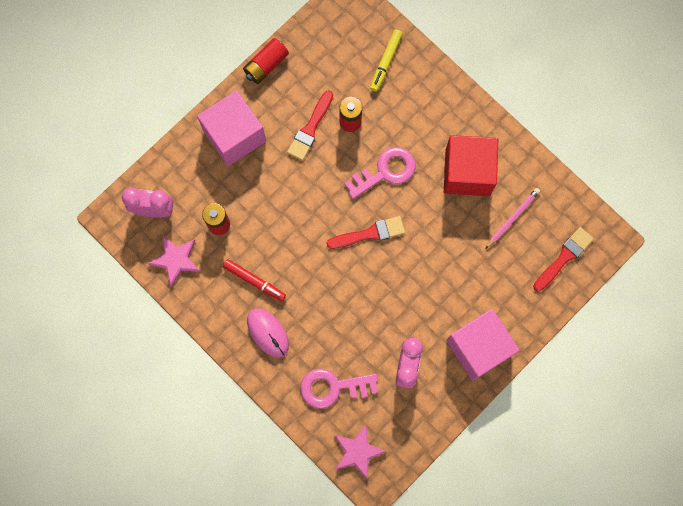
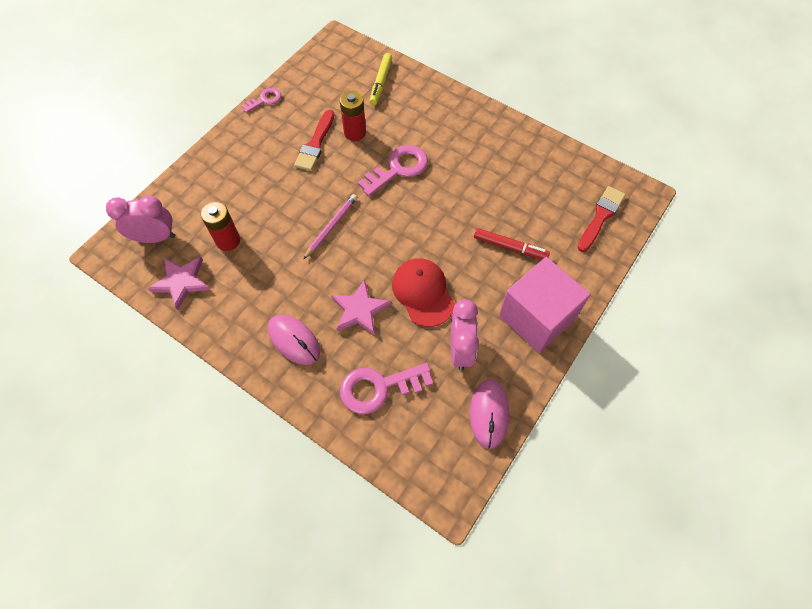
camera: 10 degrees left, 15 degrees down
(234, 136) = (238, 160): pink cube -> none
(254, 281) = (273, 290): red marker -> red marker (510, 247)
(266, 65) = (265, 100): red battery -> pink key
(357, 452) = (422, 458): pink star -> pink star (360, 310)
(369, 233) = (392, 225): red brush -> none
(385, 307) = (423, 293): none -> red cap
(418, 425) = (489, 414): none -> pink mouse
(467, 172) = (481, 158): red cube -> none
(512, 218) = (537, 190): pink pencil -> pink pencil (331, 227)

